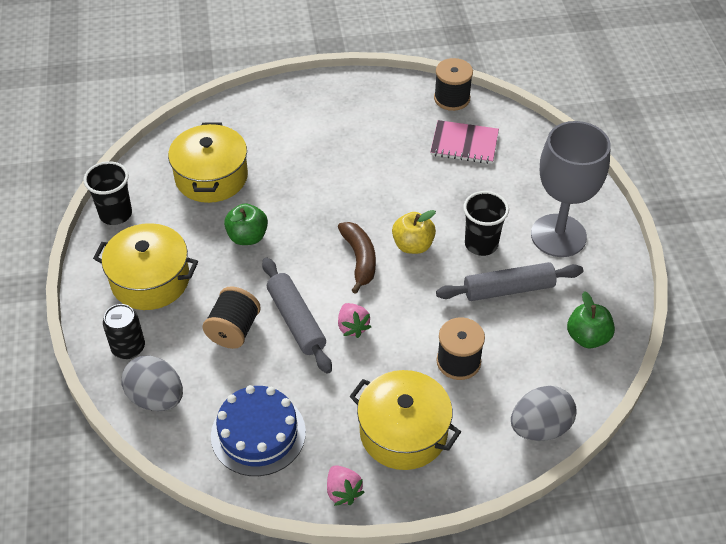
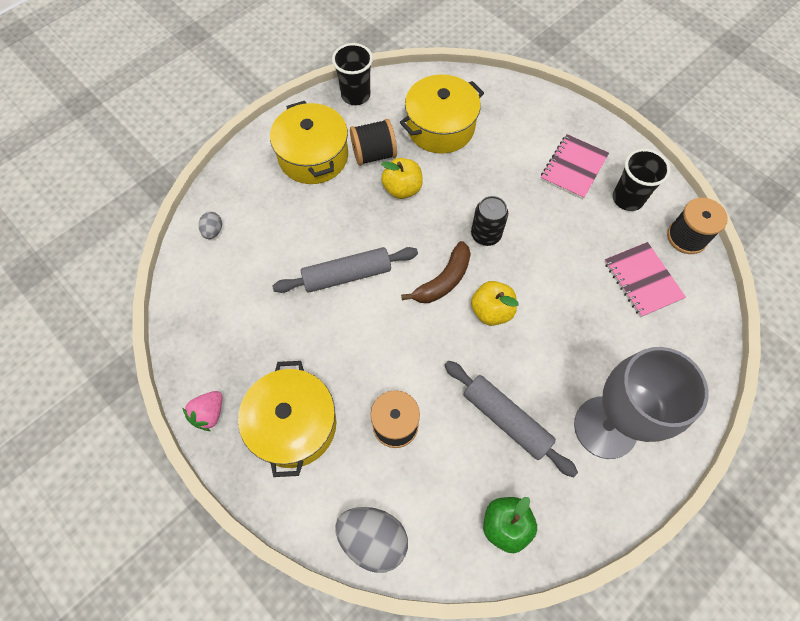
camera: 55 degrees right, 15 degrees up
(128, 348) = (244, 185): black can -> black can (485, 235)
(156, 398) = (213, 231): grey egg -> grey egg, size x0.50
(233, 330) = (307, 239): black spool -> black spool (374, 154)
(247, 237) = (402, 189): green apple -> yellow apple
(258, 433) = (225, 318): blue cake -> none
(296, 321) = (347, 275): grey rolling pin -> grey rolling pin turned 45 degrees clockwise
(334, 121) = (573, 168): none -> pink notebook
(352, 327) = (371, 319): pink strawberry -> none
(481, 244) = (538, 365): black cup -> black cup (627, 199)

